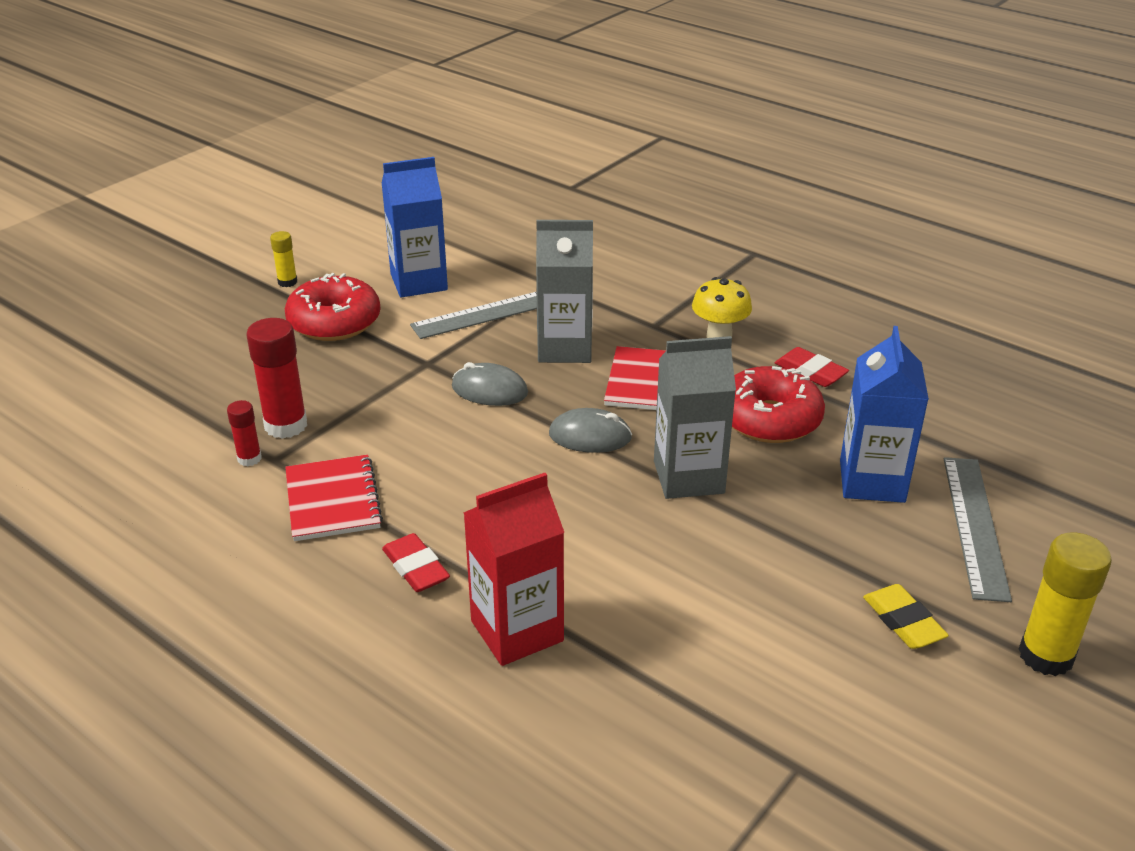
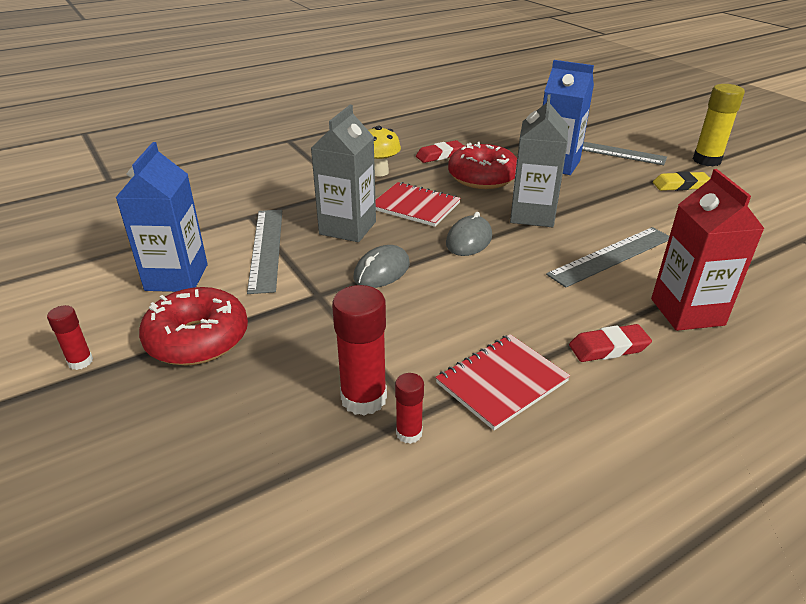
camera: 70 degrees left, 0 degrees up
(287, 282) = (80, 361): yellow glue stick -> red glue stick
(333, 500) = (502, 382): red notebook -> red notebook turned 45 degrees counterclockwise
(620, 557) = (611, 256): none -> grey ruler

